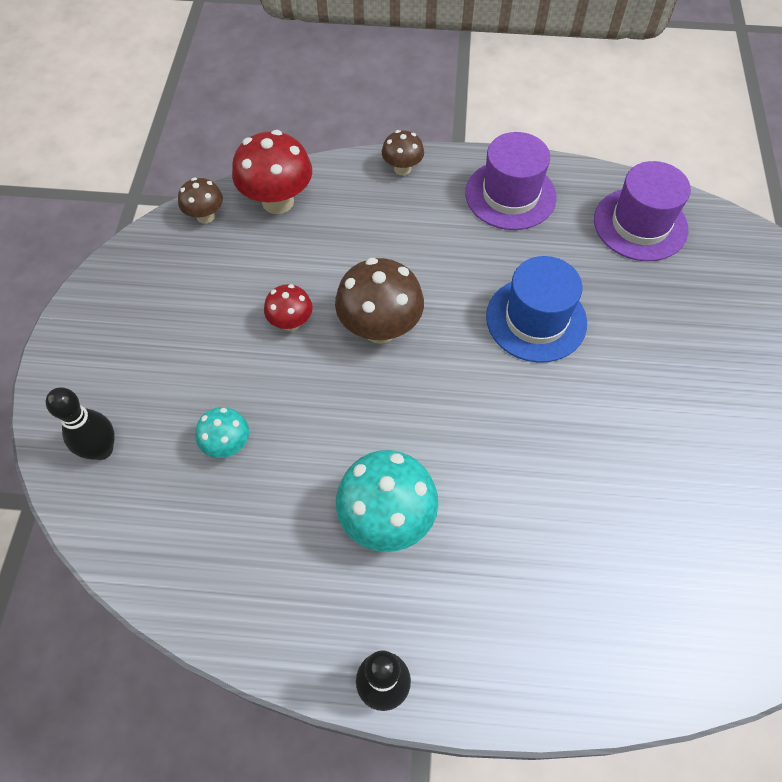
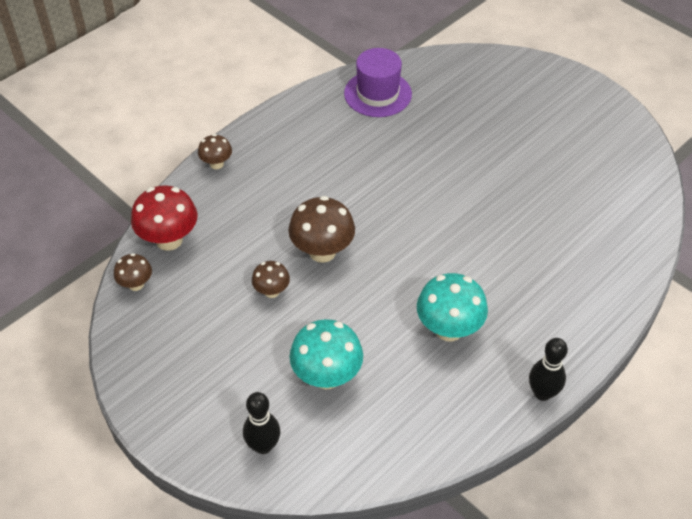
camera: 50 degrees left, 10 degrees down
(227, 445) = (327, 376): turquoise mushroom -> turquoise mushroom, size x1.78
(291, 322) = (271, 291): red mushroom -> brown mushroom
(510, 195) = (295, 131): purple hat -> none
(536, 319) = (391, 180): blue hat -> none

